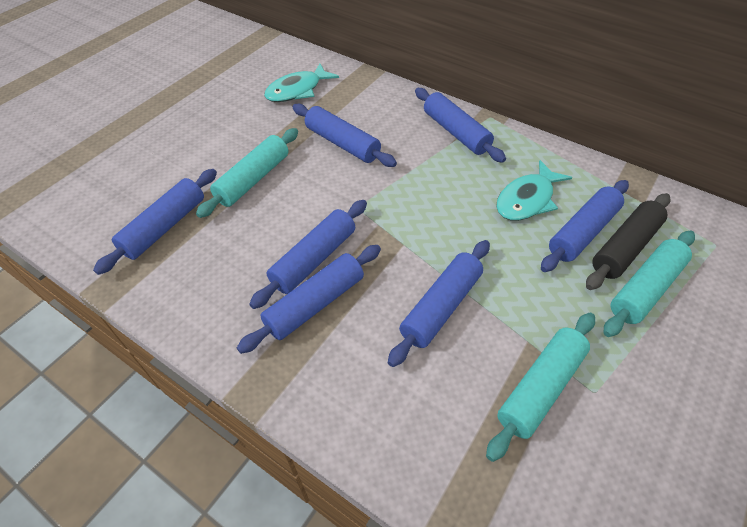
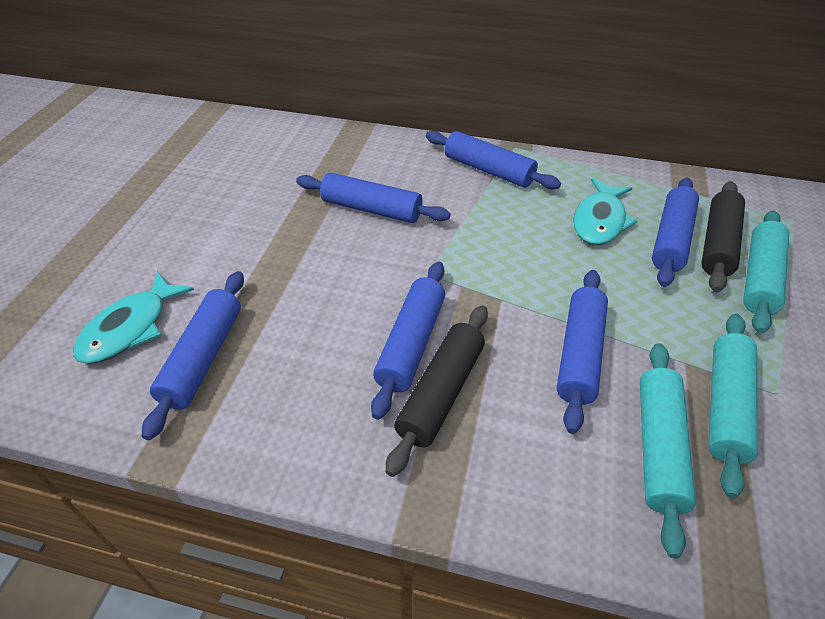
camera: 20 degrees left, 5 degrees down
(253, 179) = (287, 273): turquoise rolling pin -> turquoise rolling pin (658, 447)
(297, 90) = (286, 163): turquoise fish -> turquoise fish (130, 328)
(315, 303) = (441, 393): blue rolling pin -> black rolling pin

